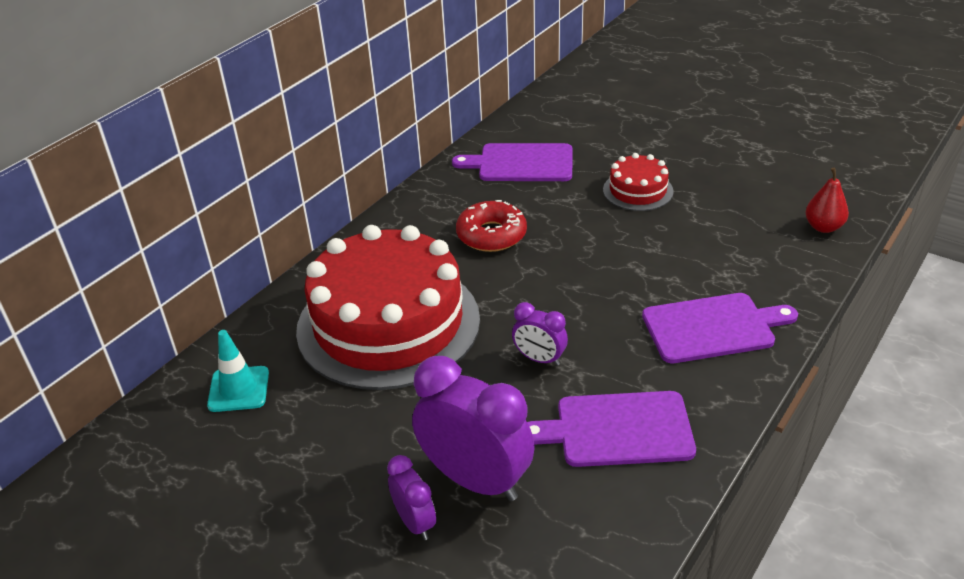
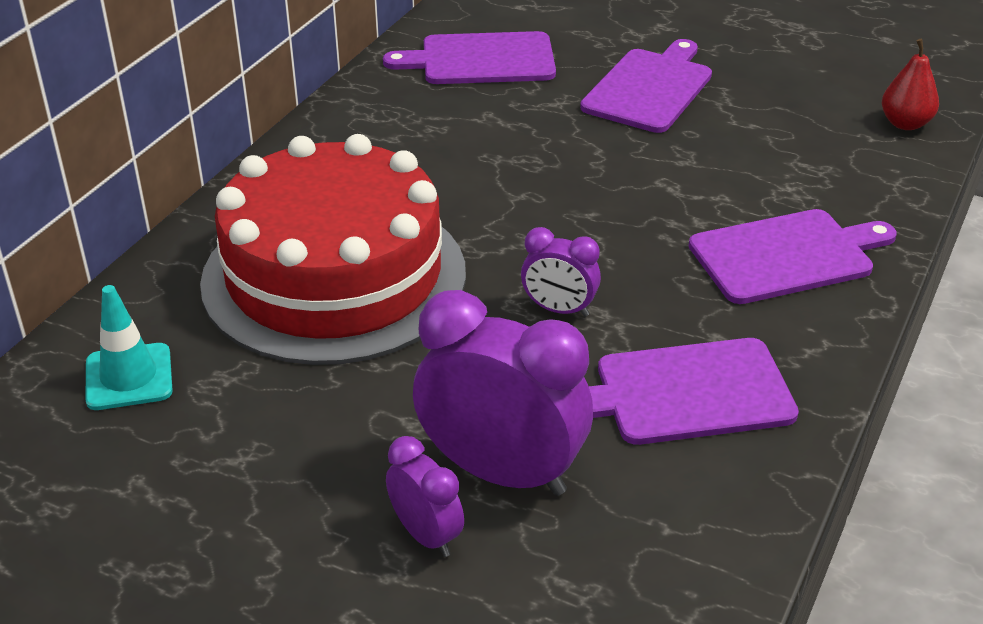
camera: 10 degrees left, 0 degrees up
(491, 235) = (458, 153): red donut -> none
(638, 190) = (649, 88): red cake -> purple cutting board

